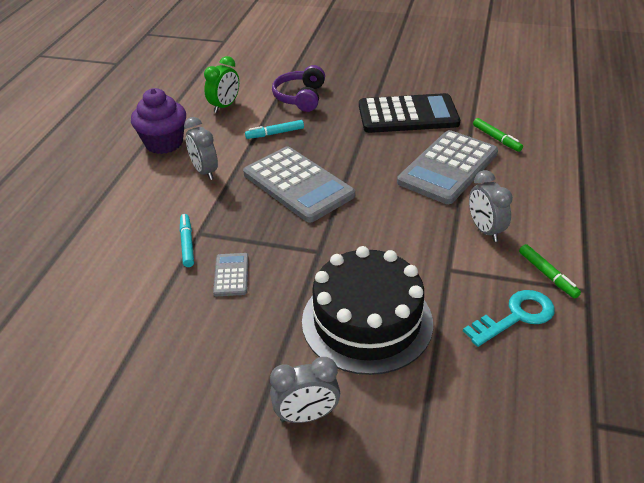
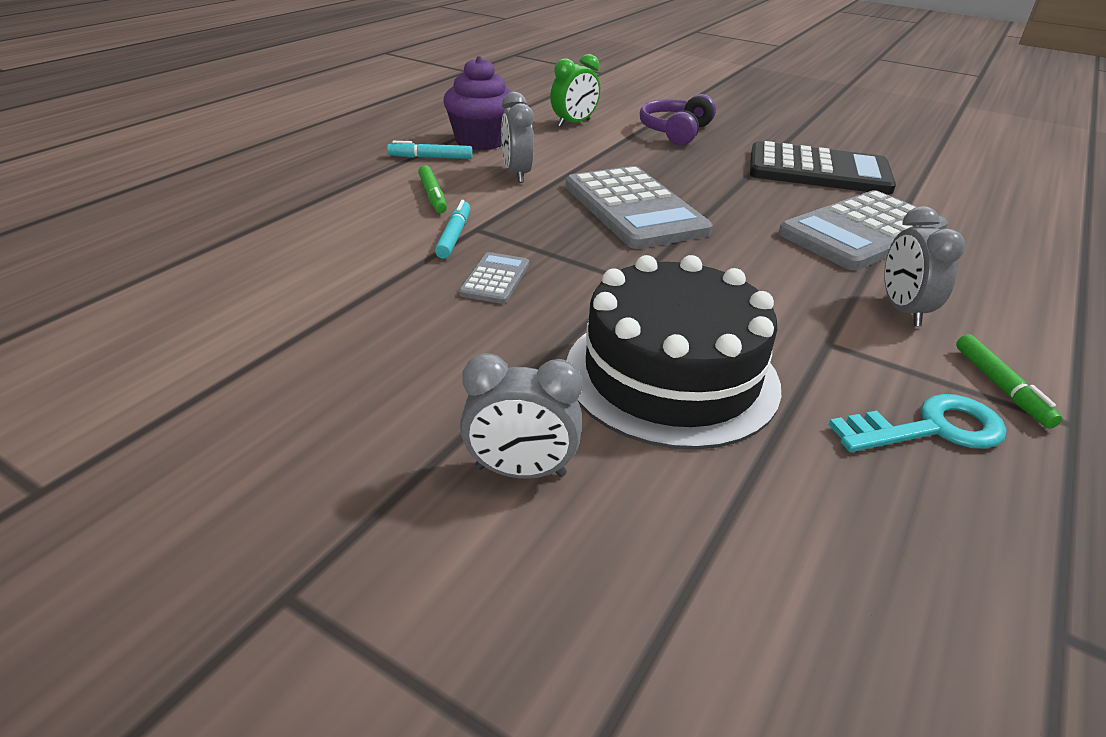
camera: 15 degrees right, 5 degrees down
(275, 133) = (626, 157): turquoise marker -> turquoise marker (430, 157)
(496, 139) = (947, 216): green marker -> green marker (432, 196)

